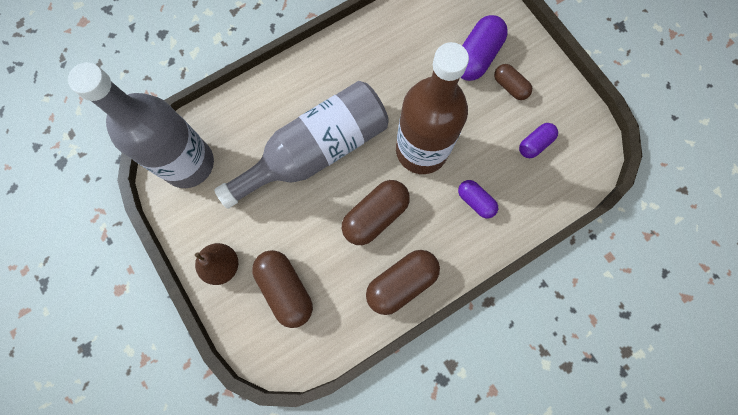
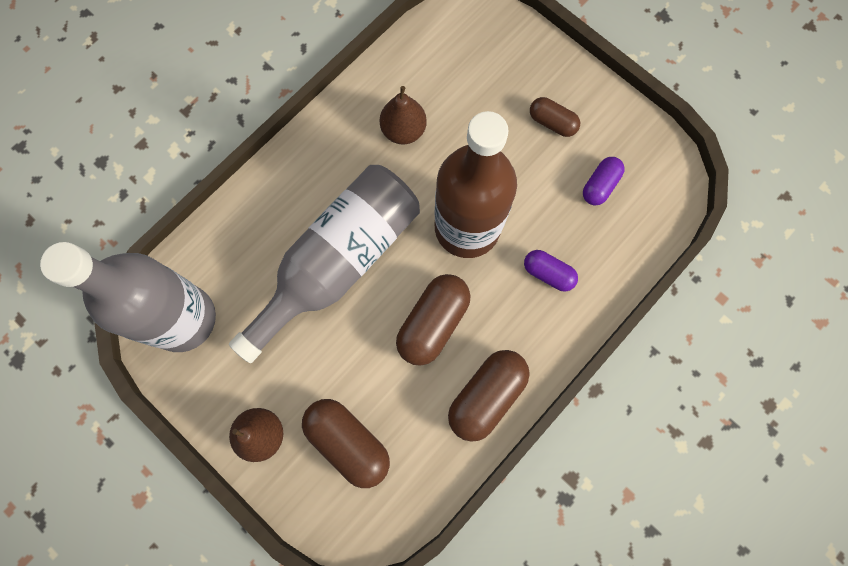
camera: 15 degrees left, 0 degrees up
(392, 64) = (403, 130): none -> brown pear
(476, 57) = (503, 96): purple capsule -> none

